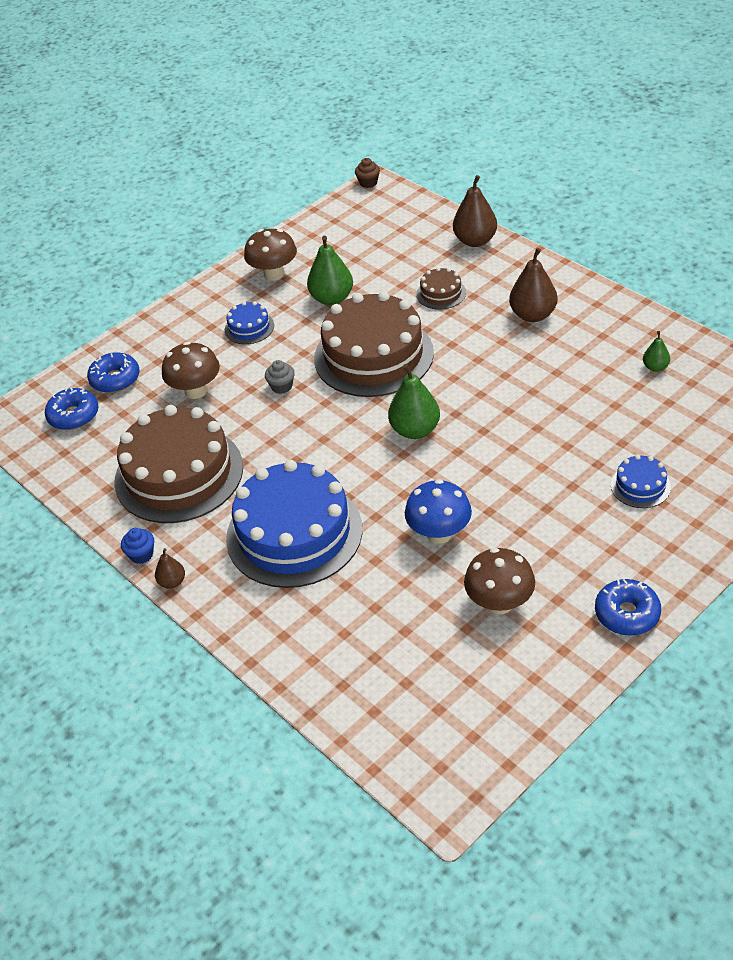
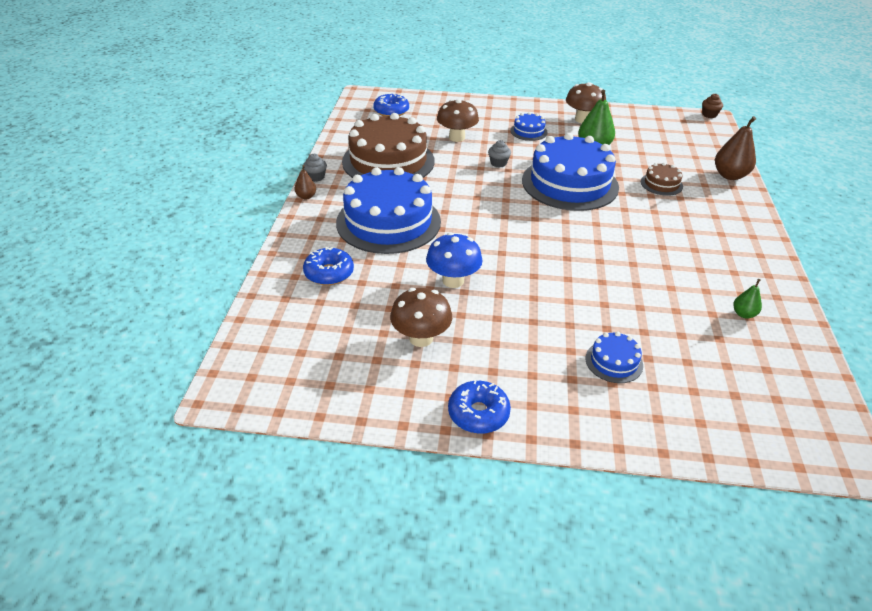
camera: 45 degrees right, 5 degrees down
(115, 379) = (432, 110): blue donut -> blue donut (329, 273)
(141, 554) = (316, 177): blue cupcake -> grey cupcake
(373, 355) = (570, 183): brown cake -> blue cake
(415, 430) = (529, 229): green pear -> none
(533, 315) = (703, 230): brown pear -> none

